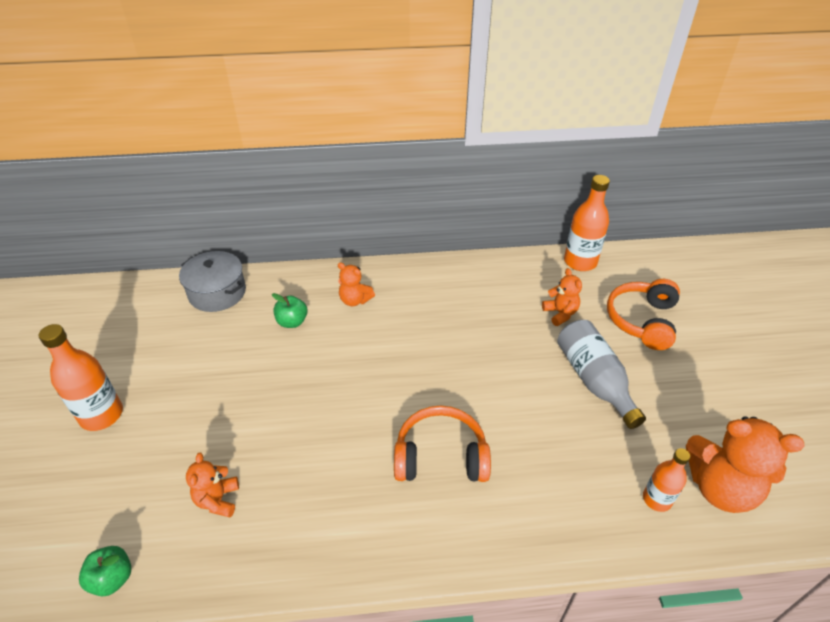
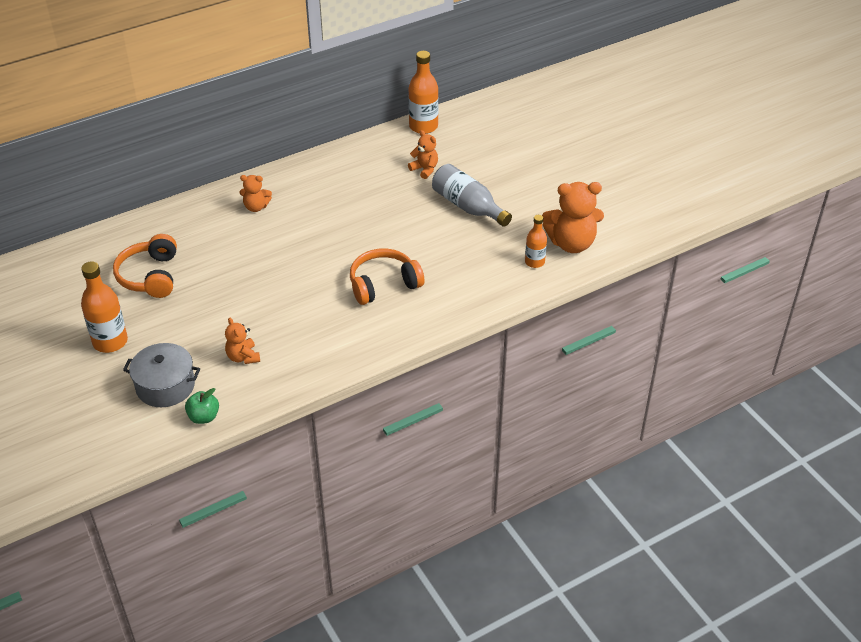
camera: 25 degrees left, 0 degrees up
(217, 292) = (133, 236): grey pot -> grey pot (165, 386)
(292, 322) = (215, 237): green apple -> none
(642, 320) = (487, 157): orange headphones -> orange headphones (150, 276)

